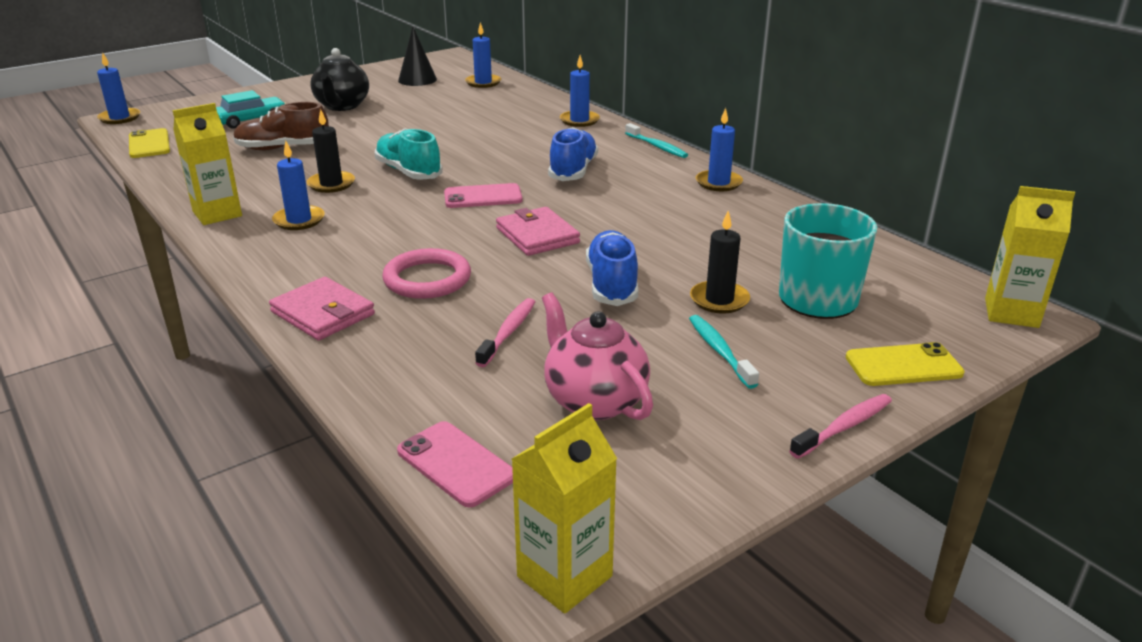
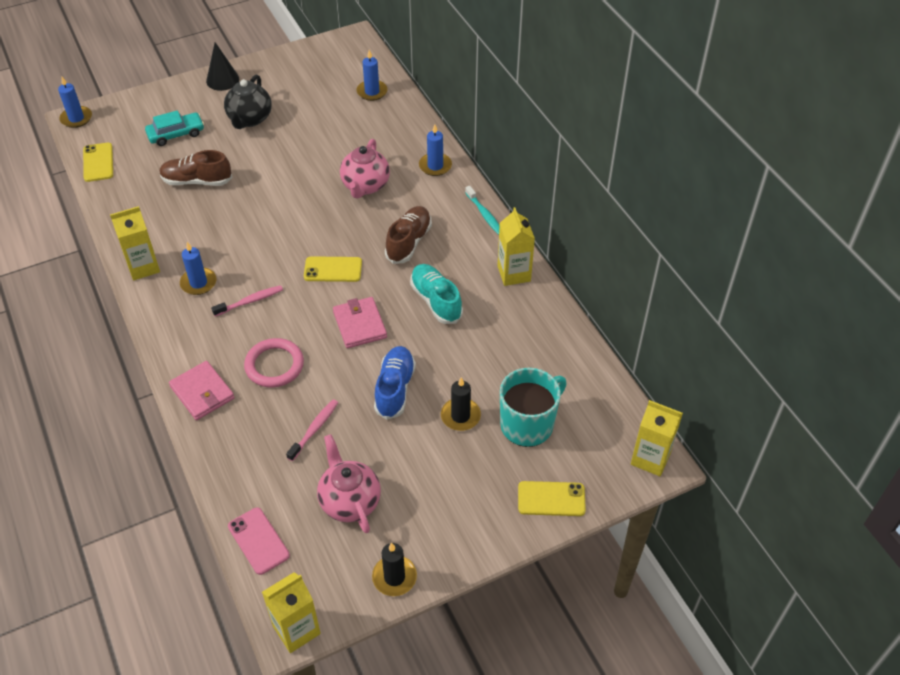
camera: 10 degrees right, 20 degrees up
(331, 184) = (226, 238): black candle -> black candle (394, 577)
(408, 172) = (285, 228): turquoise shoe -> turquoise shoe (436, 301)
(417, 80) = (318, 80): black cone -> black cone (222, 80)
(483, 197) = (333, 269): pink phone -> yellow phone
(500, 138) = (365, 186): none -> pink teapot
(573, 171) = (408, 242): blue shoe -> brown shoe
(718, 183) = (514, 273): blue candle -> yellow carton
(719, 351) = (441, 467): turquoise toothbrush -> none
(844, 427) = (488, 546): pink toothbrush -> pink toothbrush (250, 301)

